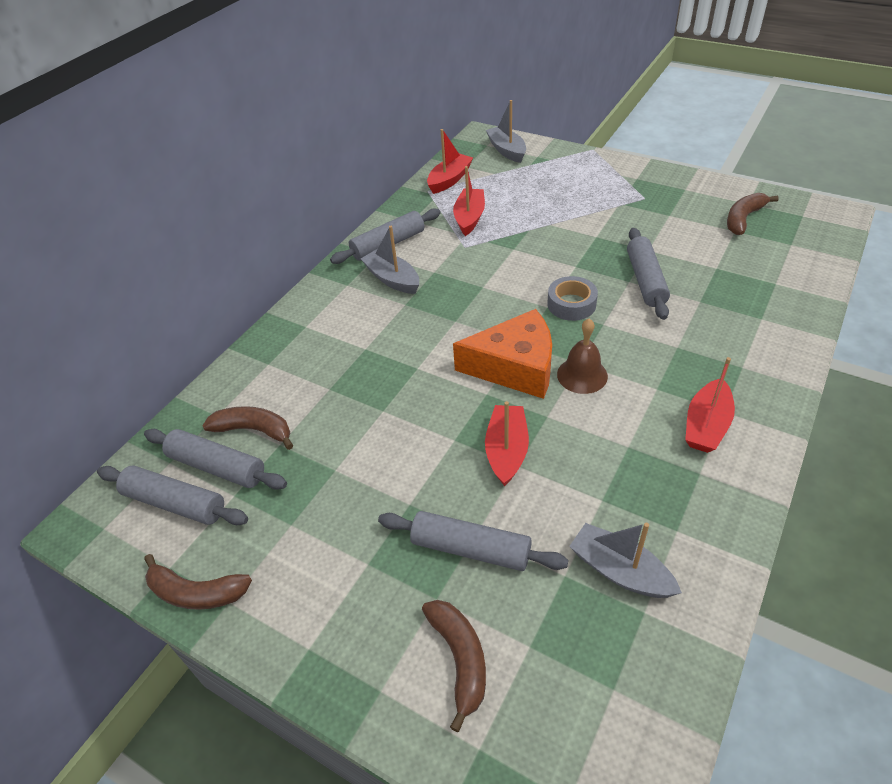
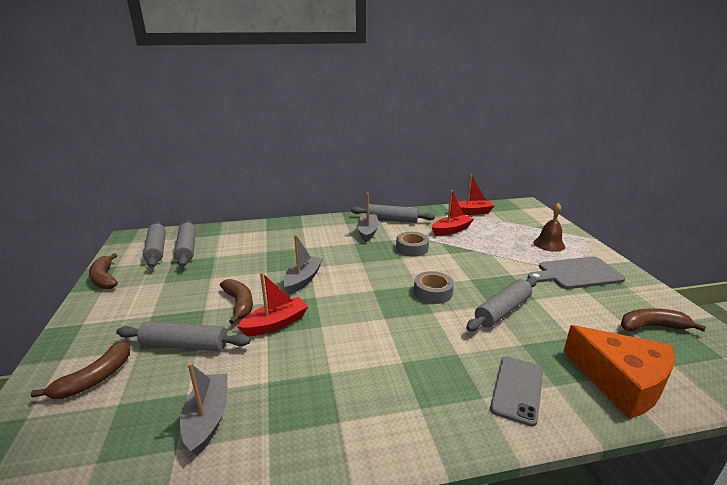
camera: 45 degrees right, 20 degrees down
(254, 430) = (218, 246): brown banana -> brown banana (239, 304)
(471, 549) = (185, 345): grey rolling pin -> grey rolling pin turned 60 degrees counterclockwise
(472, 268) = (412, 248): none -> grey tape
(507, 150) = (529, 215): grey boat -> grey boat (303, 280)
(515, 367) = (349, 296): orange cheese -> orange cheese (620, 381)
(582, 375) = (374, 324): brown bell -> brown bell (549, 244)
(637, 200) = (576, 273): none -> grey cutting board
(706, 425) = (393, 403): red boat -> none
(749, 341) = (517, 389): none -> grey phone

